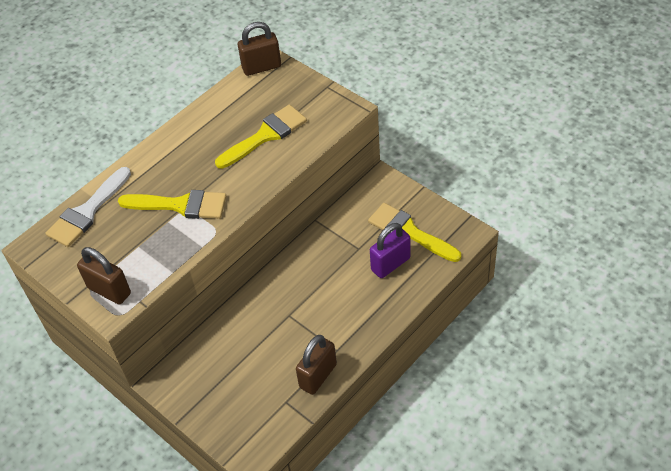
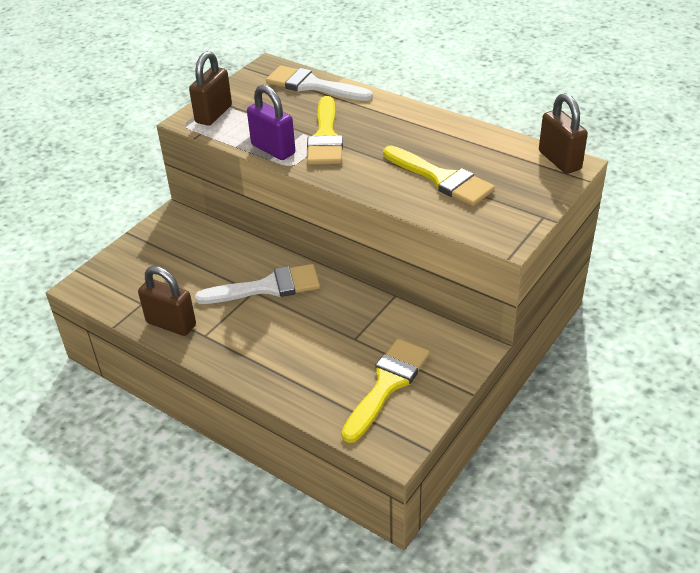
camera: 80 degrees right, 10 degrees down
(286, 304) = (267, 287): none -> white brush
(390, 264) = (332, 371): purple padlock -> purple padlock (273, 149)

